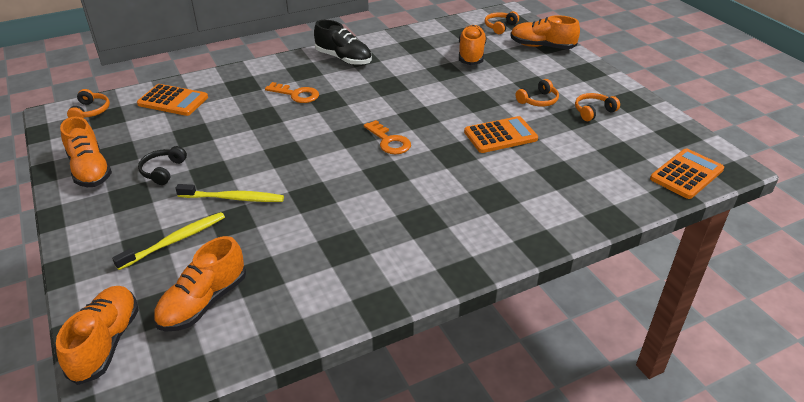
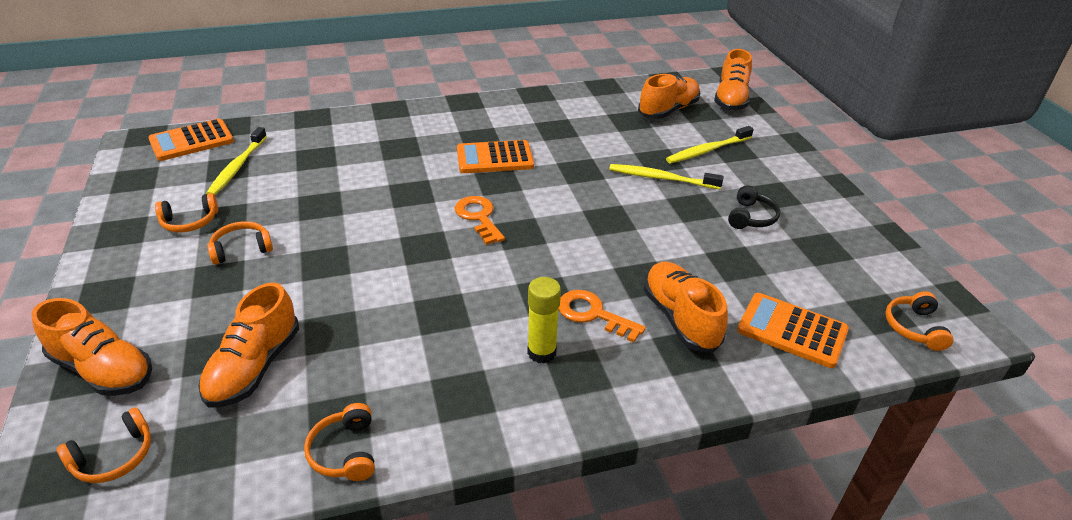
camera: 170 degrees left, 0 degrees up
(90, 170) = (840, 230): orange shoe -> orange shoe (680, 318)
(325, 75) = (541, 352): none -> yellow glue stick
(343, 59) = (498, 395): black shoe -> none
(405, 37) = (345, 452): none -> orange headphones
(500, 135) = (339, 206): orange calculator -> orange calculator (494, 158)
(614, 155) = (237, 167): none -> yellow toothbrush

